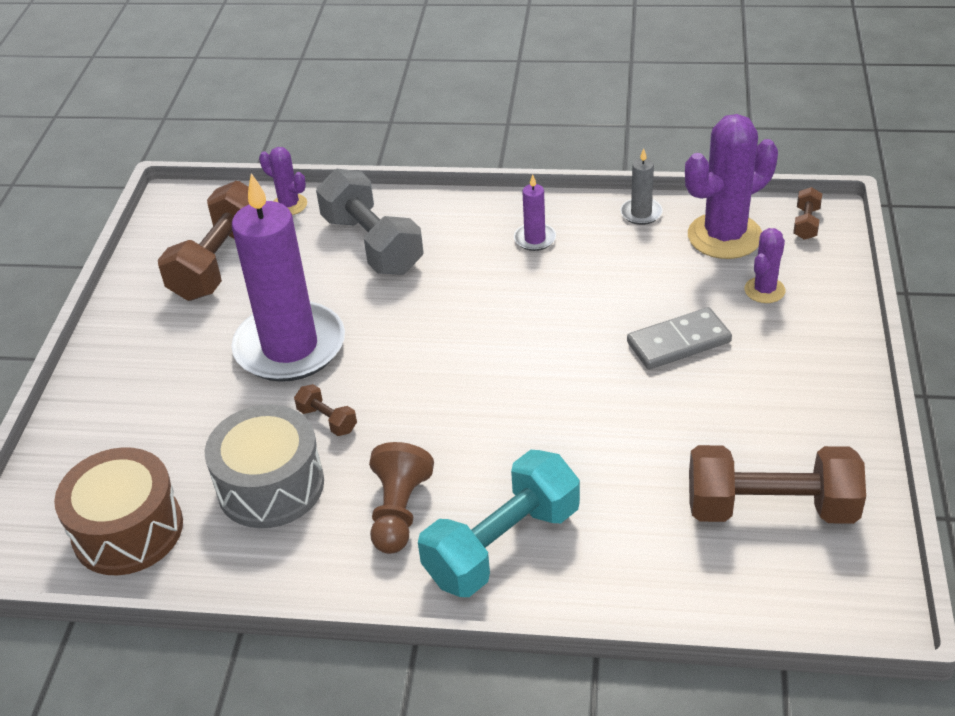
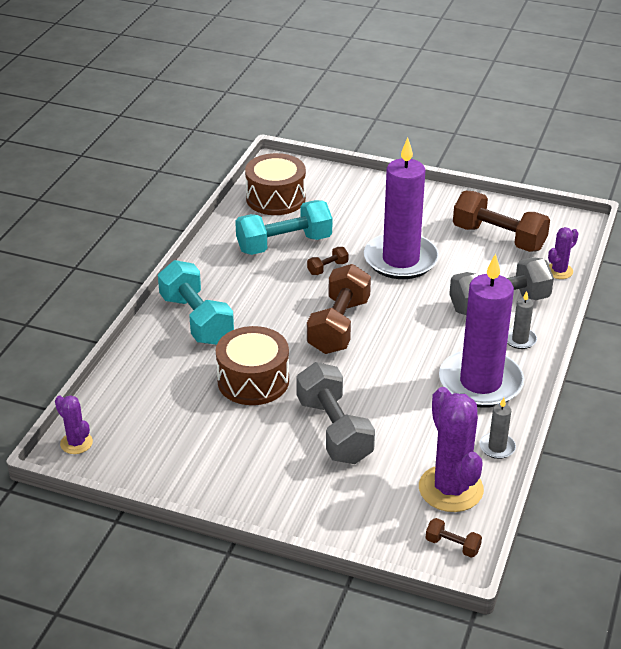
camera: 100 degrees right, 5 degrees down
(270, 486) = (284, 244): grey drum -> turquoise dumbbell
(399, 512) = (241, 286): brown pawn -> none
(441, 219) = (520, 340): none -> grey candle
(535, 239) = (480, 382): purple candle -> purple candle, size x2.47
(618, 441) = (253, 380): none -> brown drum
(678, 342) = (334, 430): grey domino -> grey dumbbell
(764, 290) = (374, 493): purple cactus -> purple cactus (76, 443)
(771, 508) = (164, 433): brown dumbbell -> brown dumbbell (339, 326)

